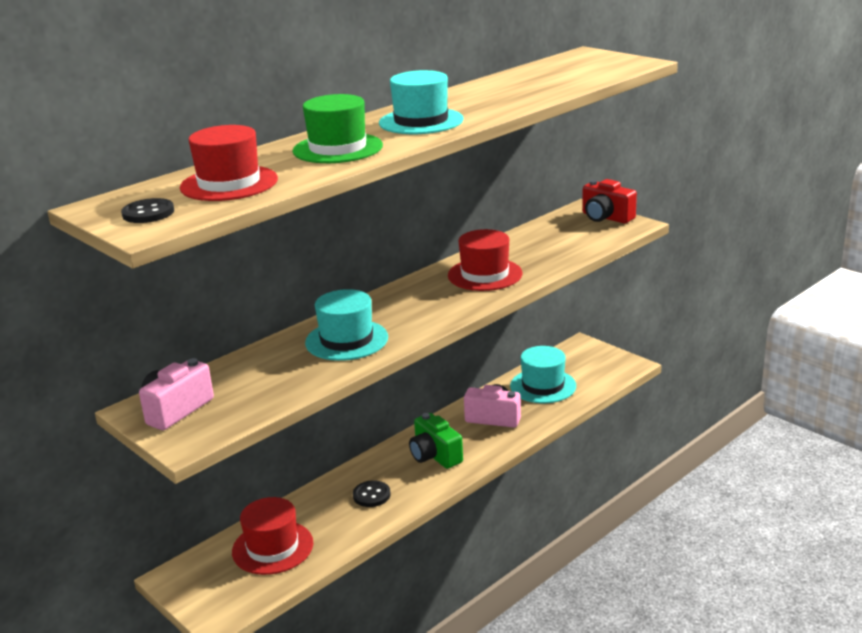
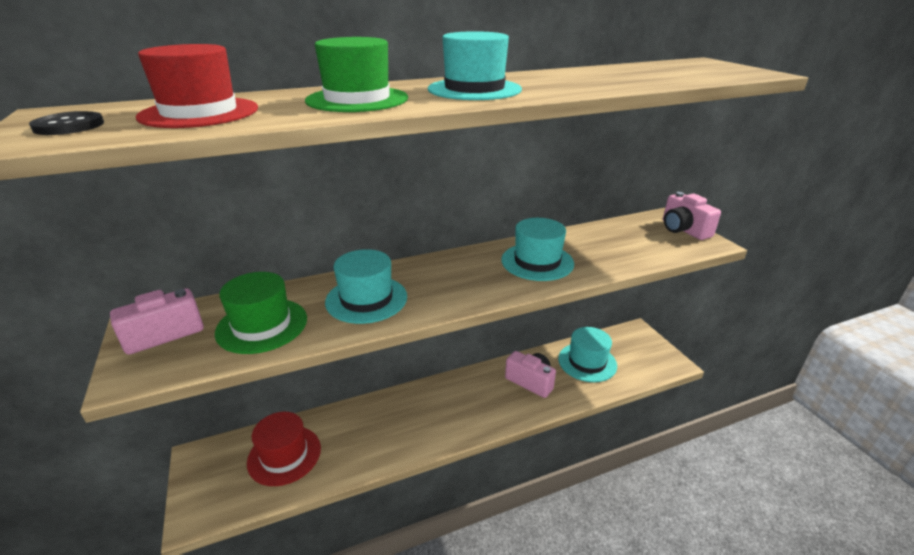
camera: 20 degrees right, 5 degrees up
(266, 381) = (262, 325): none -> green hat
(371, 495) = (391, 428): black button -> none
(435, 455) = (463, 404): green camera -> none
(485, 274) = (537, 262): red hat -> turquoise hat
(606, 217) = (683, 230): red camera -> pink camera

